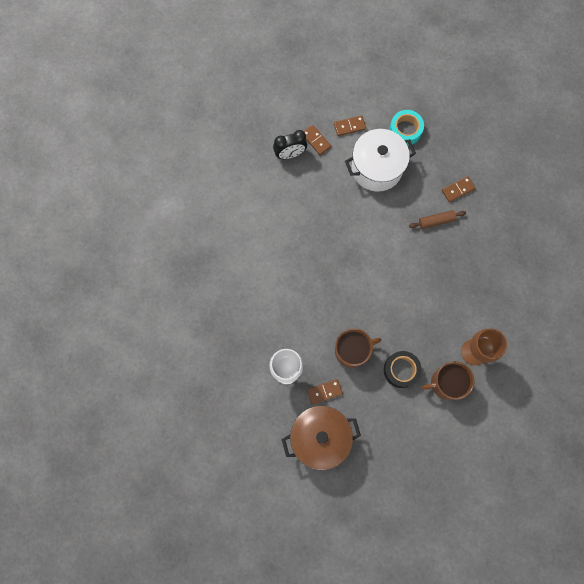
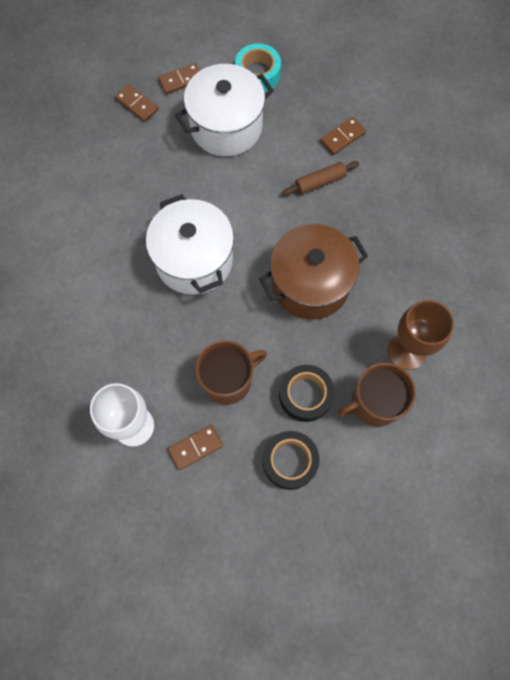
camera: 10 degrees left, 5 degrees down
(290, 154) = (102, 127): black clock -> none
(320, 437) = (197, 518): brown pot -> brown pot (310, 284)
(341, 263) = (194, 260): none -> white pot
(384, 411) = (290, 461): none -> black tape

